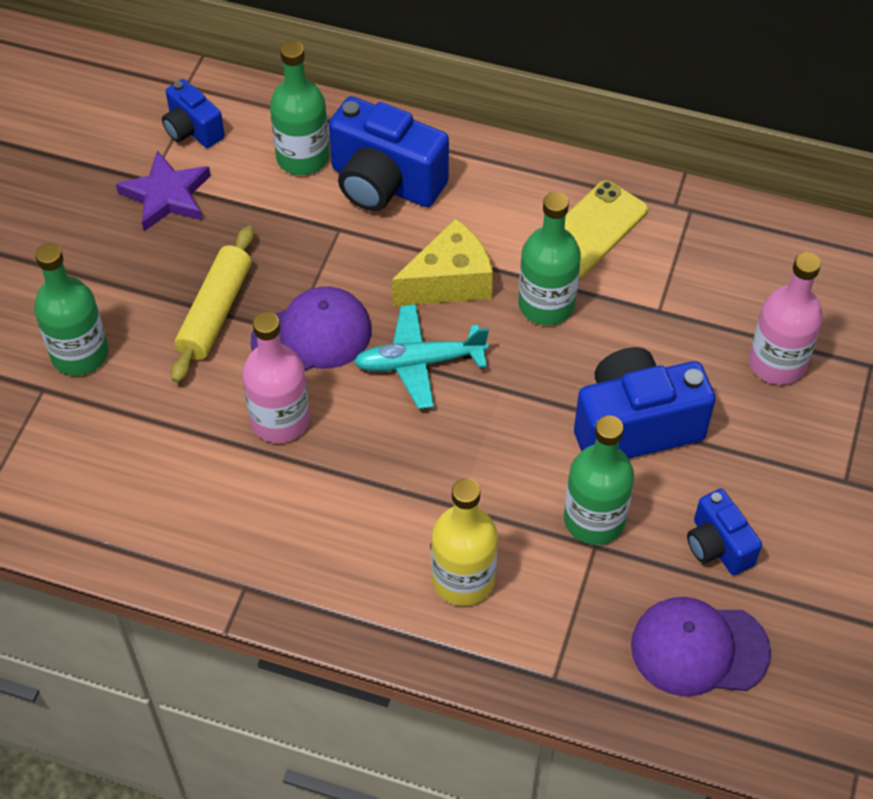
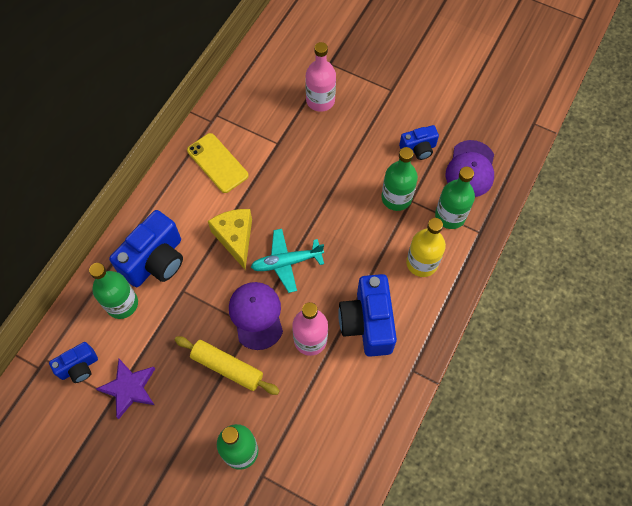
camera: 80 degrees left, 10 degrees up
(419, 363) = (286, 262): turquoise plane -> turquoise plane turned 75 degrees clockwise
(546, 304) = (262, 194): green bottle -> green bottle (450, 216)
(635, 426) = (346, 169): blue camera -> blue camera (367, 323)

